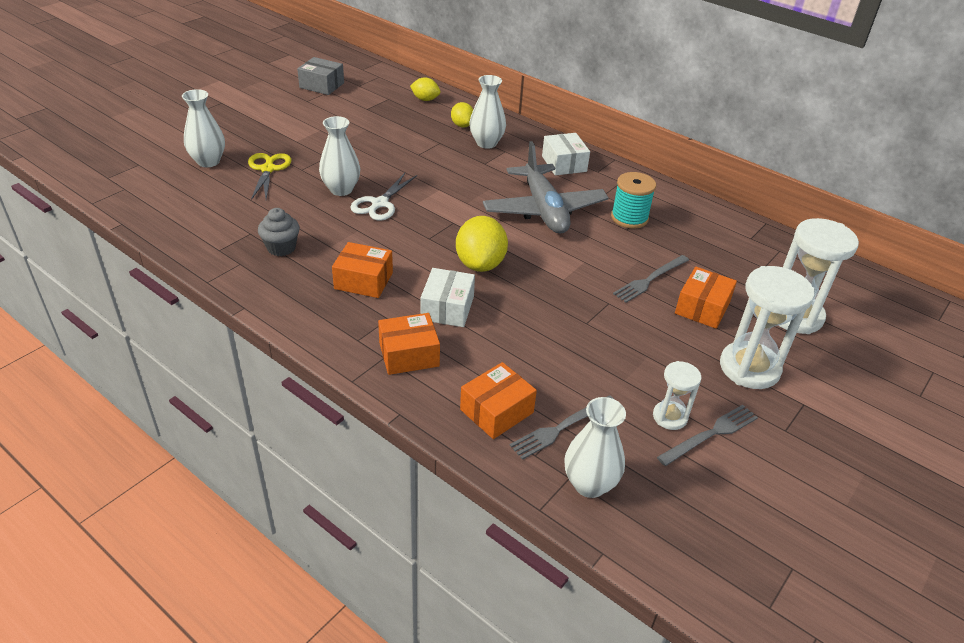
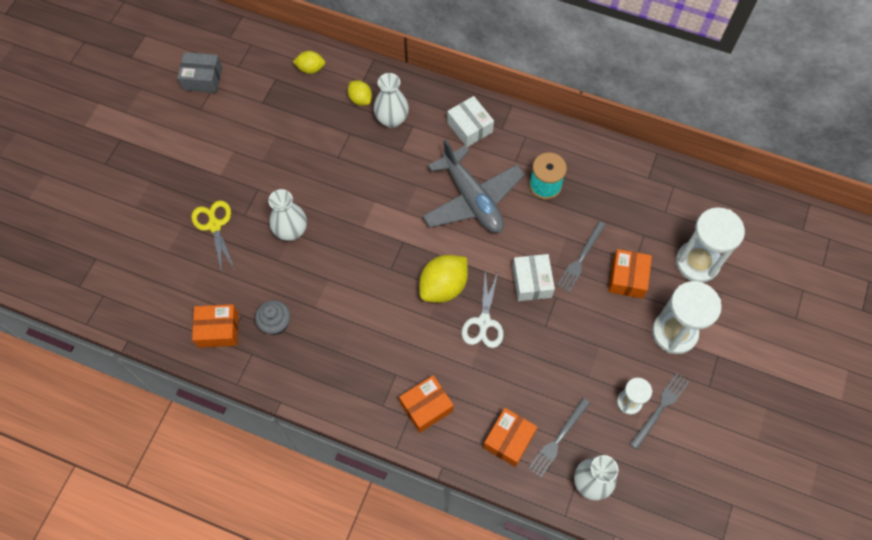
camera: 15 degrees left, 25 degrees up
(208, 161) = (156, 233): white vase -> none
(363, 281) = (359, 339): orange box -> orange box (218, 330)
(379, 204) = (332, 239): white scissors -> white scissors (484, 322)
(447, 308) = (436, 347): white box -> white box (531, 282)
(480, 264) = (443, 286): yellow lemon -> yellow lemon turned 60 degrees clockwise

